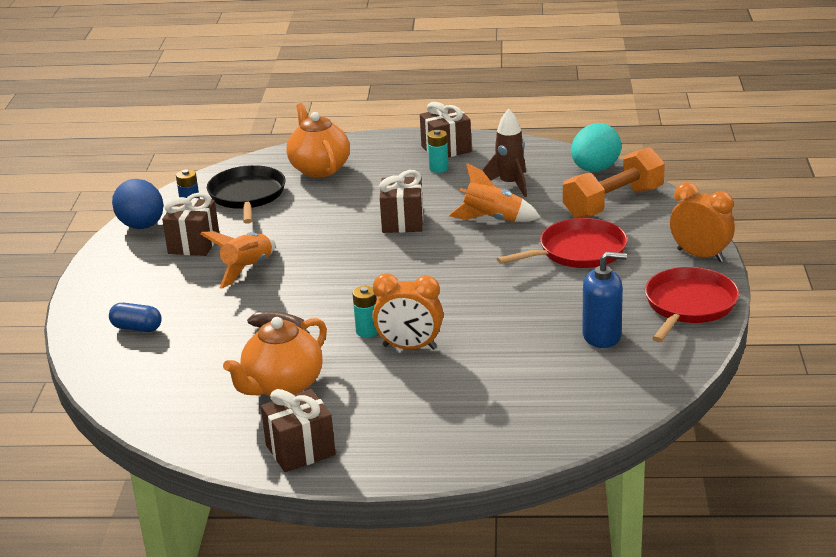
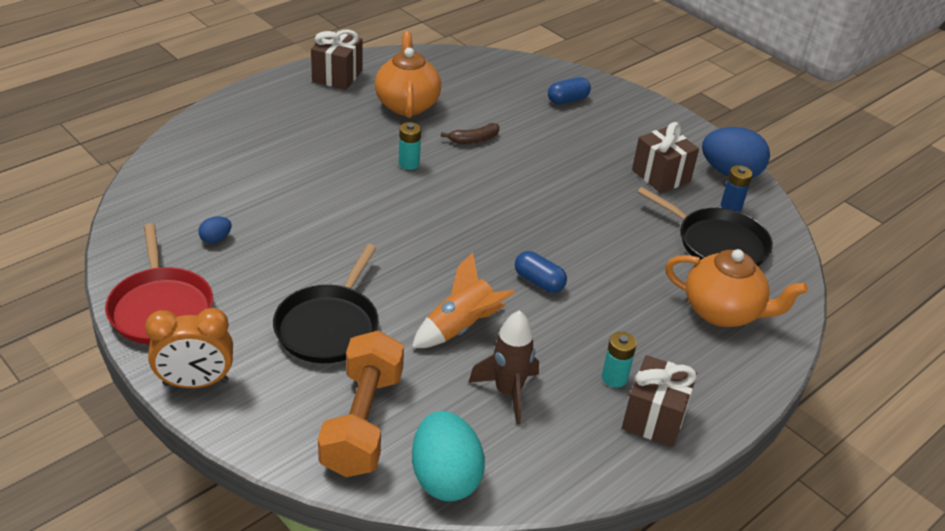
camera: 130 degrees right, 10 degrees up
(247, 269) = (580, 173): orange rocket -> none
(402, 222) = (539, 282): brown gift -> blue capsule
(409, 347) = (360, 165): orange clock -> none
(578, 251) = (329, 326): red pan -> black pan
(602, 336) = (216, 239): blue soap dispenser -> blue egg

